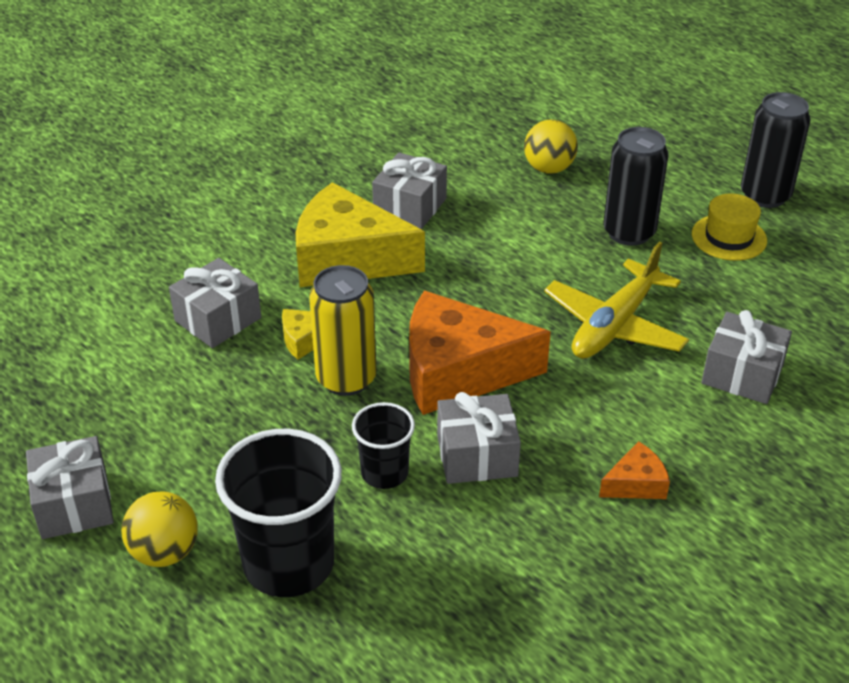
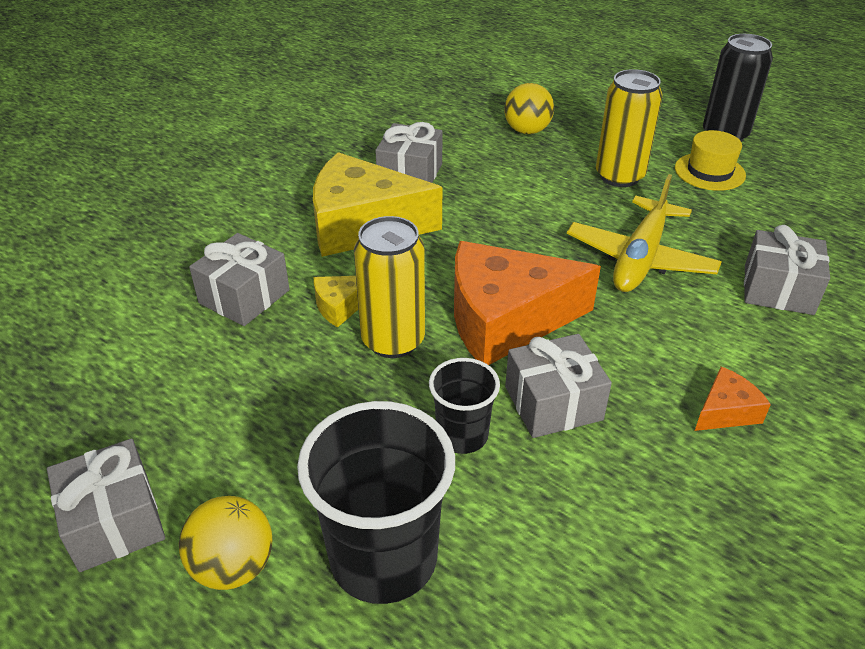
camera: 10 degrees left, 0 degrees up
(629, 232) = (619, 176): black can -> yellow can

